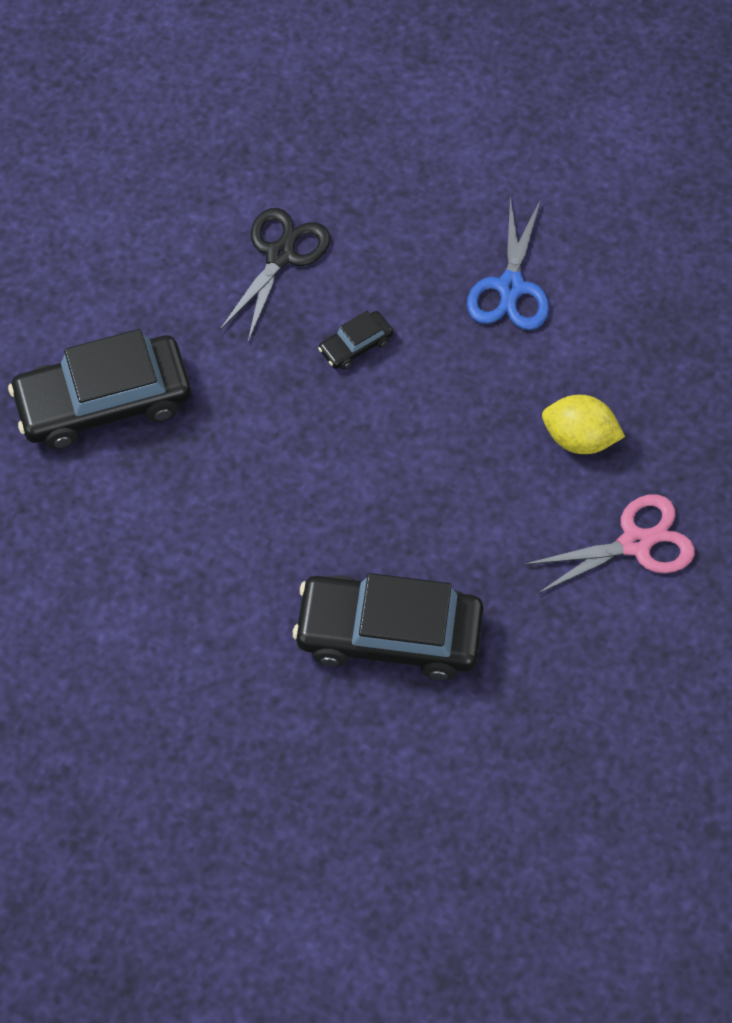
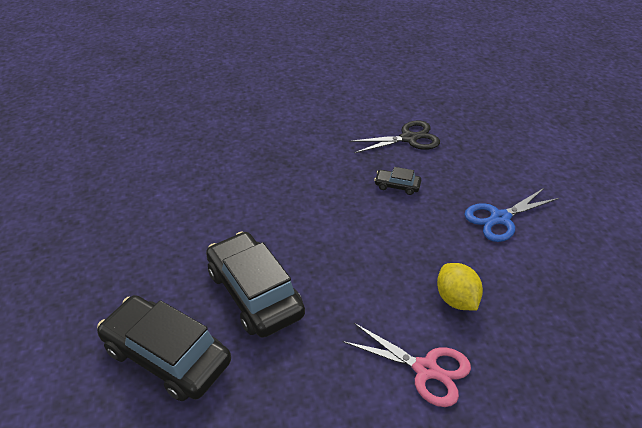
camera: 50 degrees right, 20 degrees down
(104, 401) = (276, 132): black car -> black car (167, 355)

